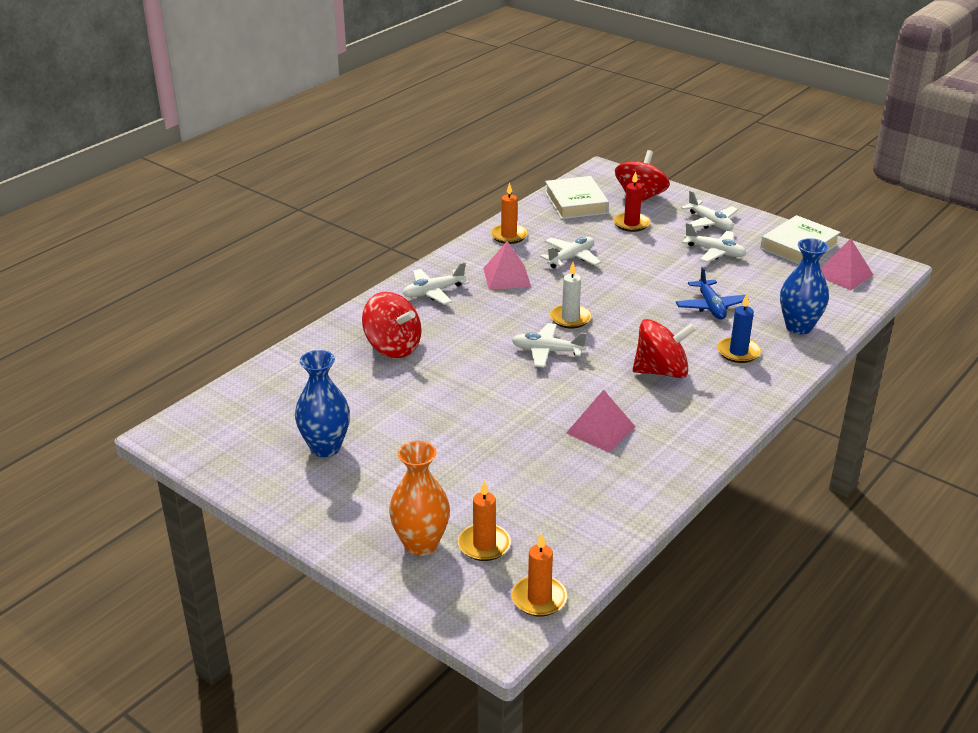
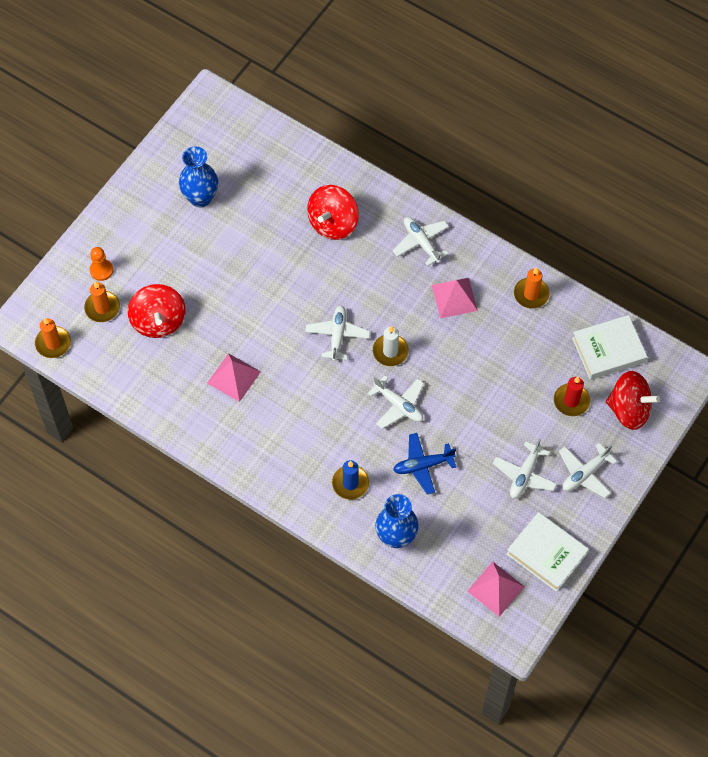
camera: 85 degrees right, 30 degrees up
(421, 544) = (101, 270): orange vase -> orange pawn
(571, 258) = (496, 349): white plane -> white plane (398, 405)
(661, 371) = (316, 422): red spinning top -> red spinning top (158, 321)

